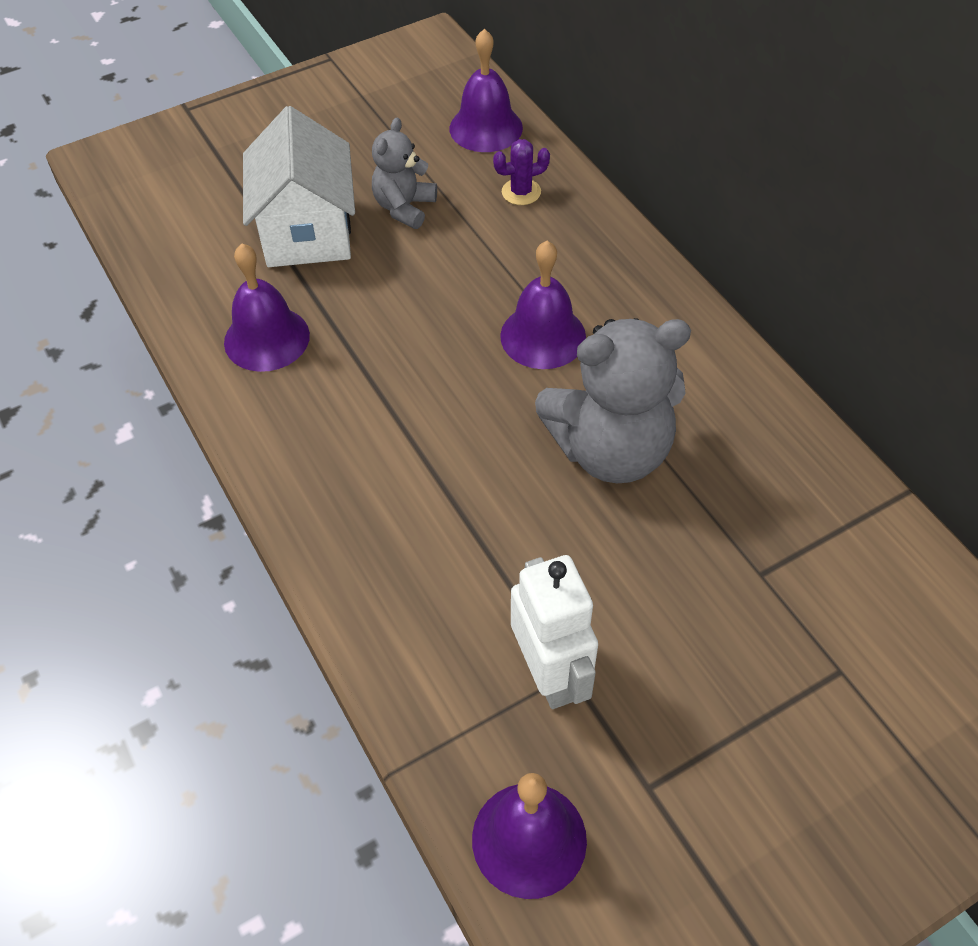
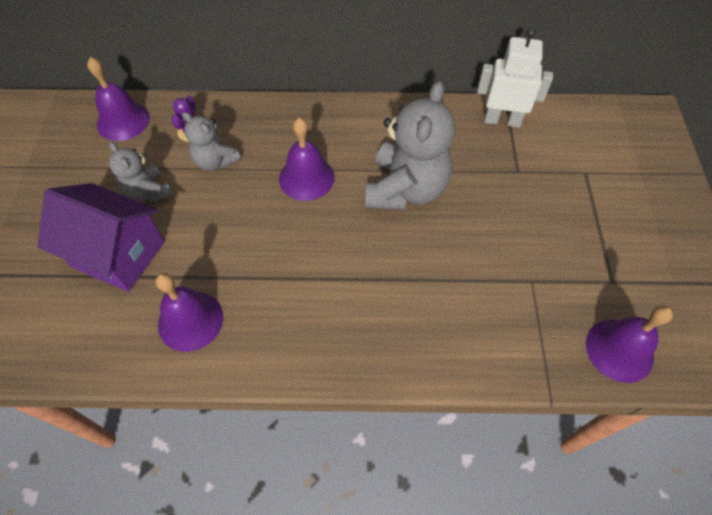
camera: 60 degrees left, 5 degrees up
(307, 232) = (118, 254): white house -> purple house
(496, 238) = (215, 161): none -> grey teddy bear
(550, 674) = (528, 290): white robot -> white robot (502, 120)

